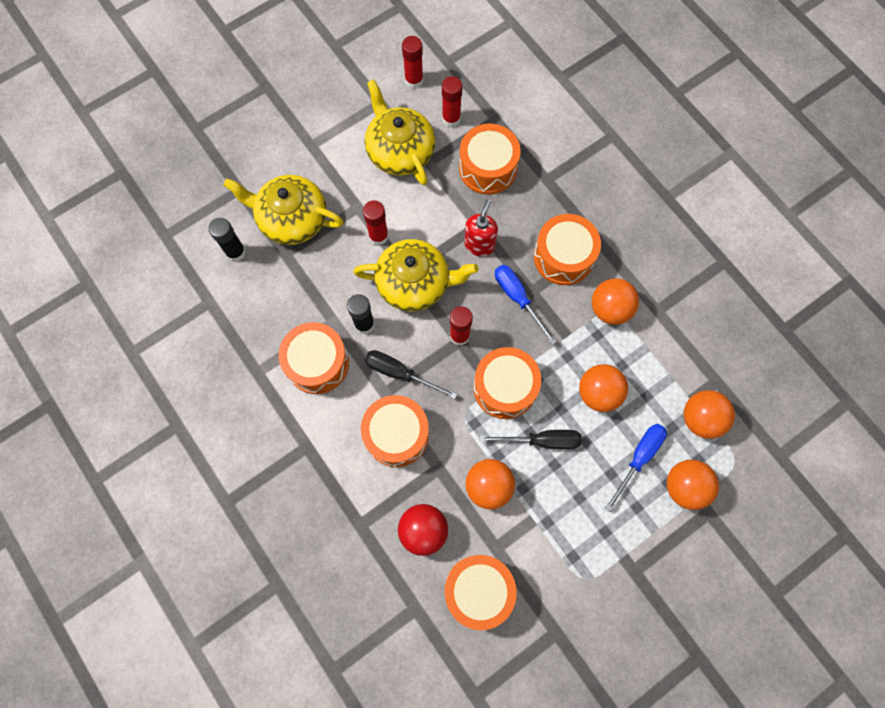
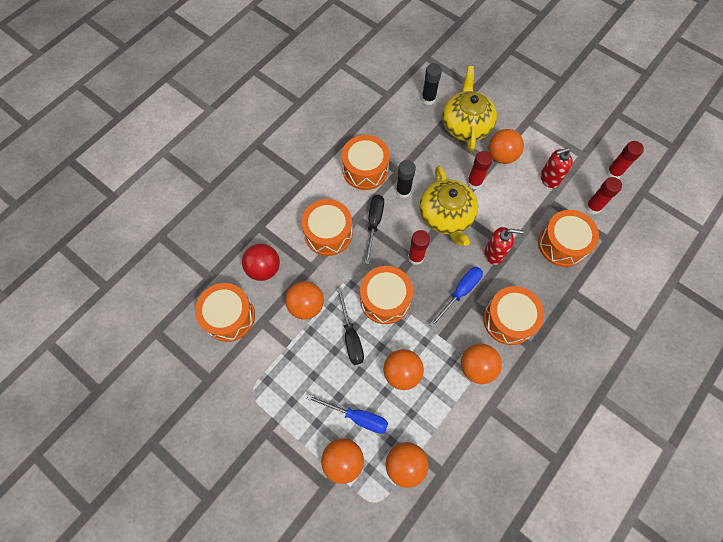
camera: 75 degrees right, 5 degrees down
(351, 192) = (501, 156): none -> orange ball
(400, 150) = (549, 178): yellow teapot -> red soap dispenser

